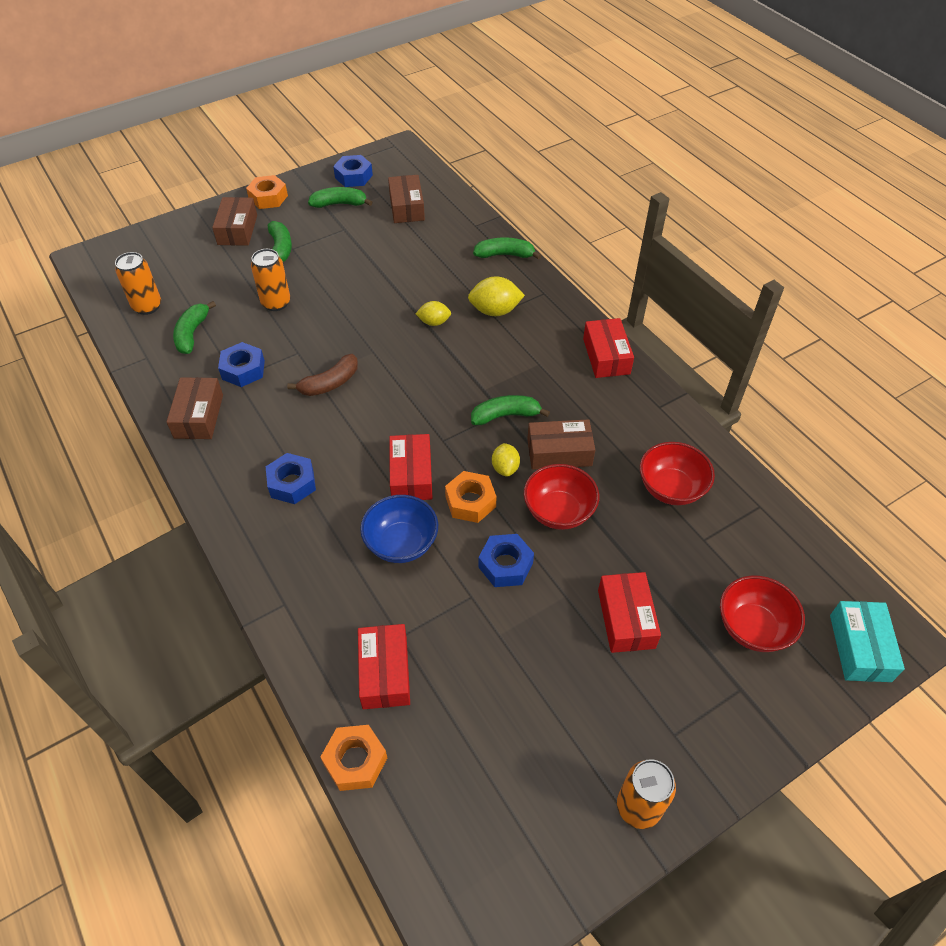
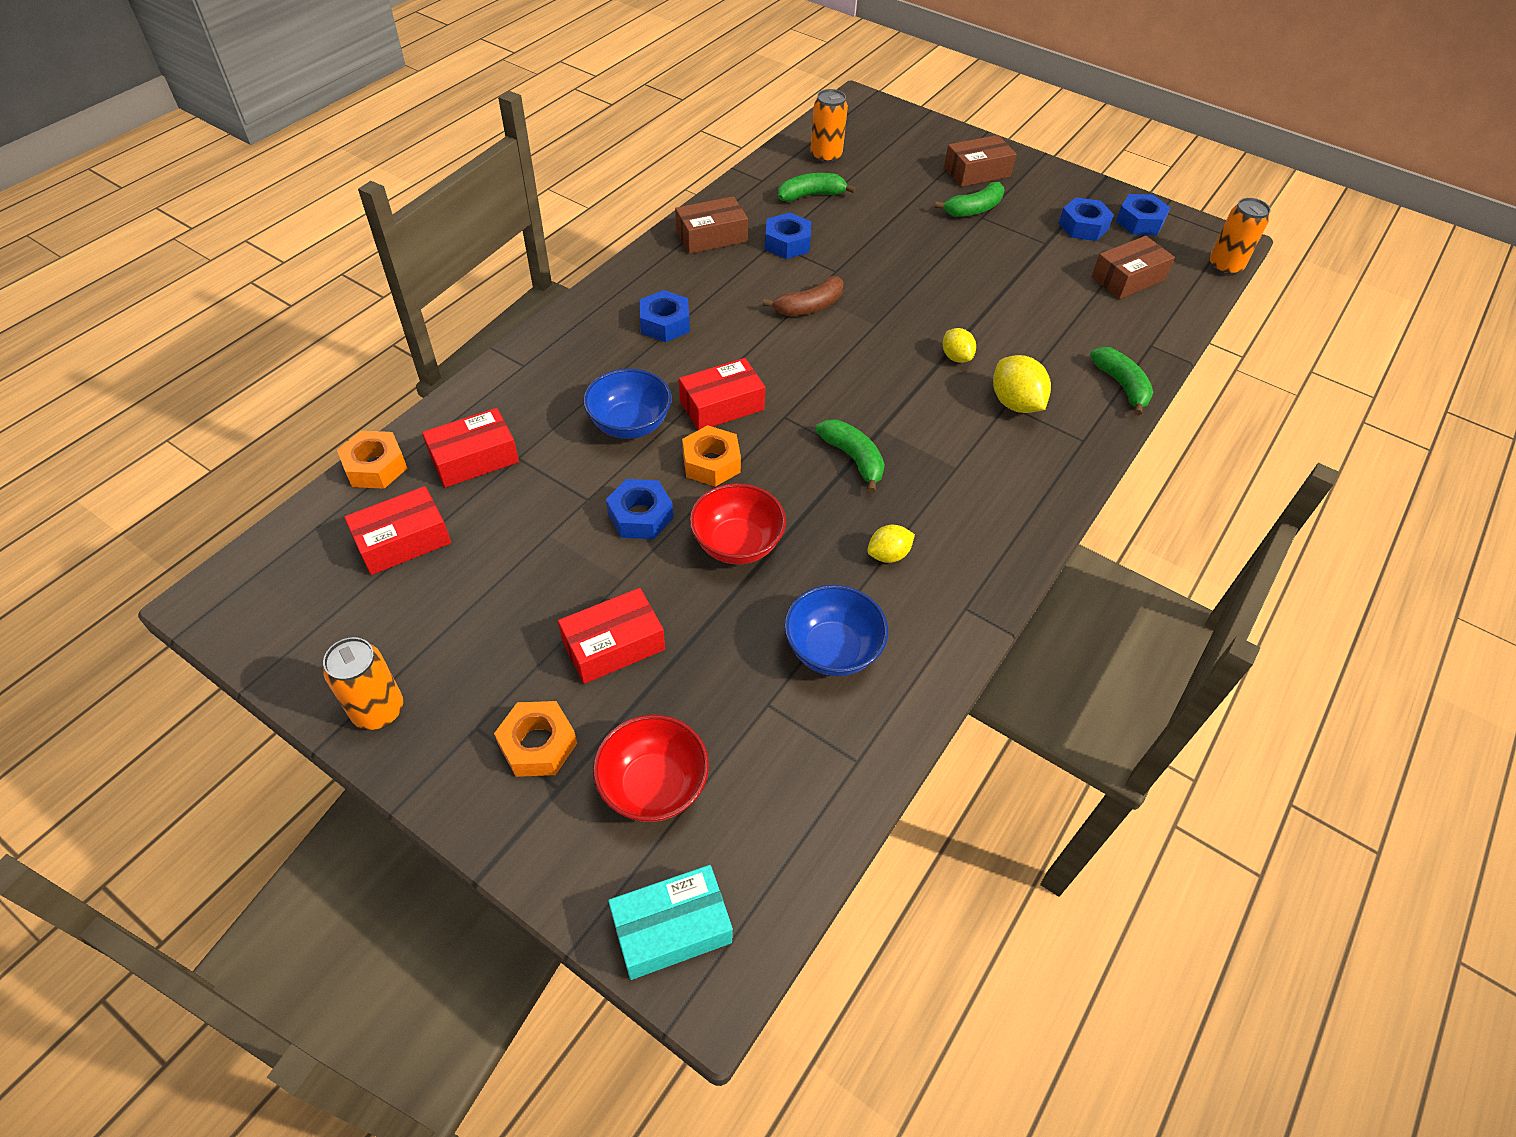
camera: 65 degrees right, 0 degrees up
(268, 197) = (1044, 174): orange nut -> orange nut (538, 744)
(276, 303) = (893, 233): orange can -> orange can (1224, 267)
(330, 383) = (809, 307): brown banana -> brown banana turned 60 degrees counterclockwise
(339, 204) = (1083, 226): green banana -> blue nut
(505, 468) = (774, 479): yellow lemon -> yellow lemon (888, 555)
(559, 452) = (826, 522): brown box -> none
(606, 356) = (1017, 530): red box -> red box (403, 541)
(671, 488) = (832, 650): red bowl -> blue bowl

